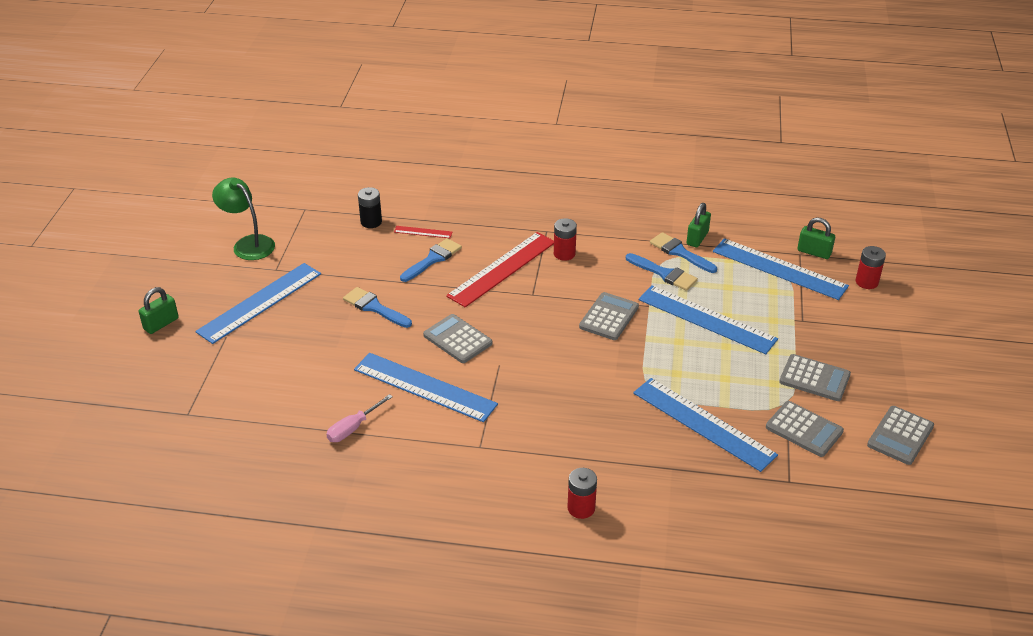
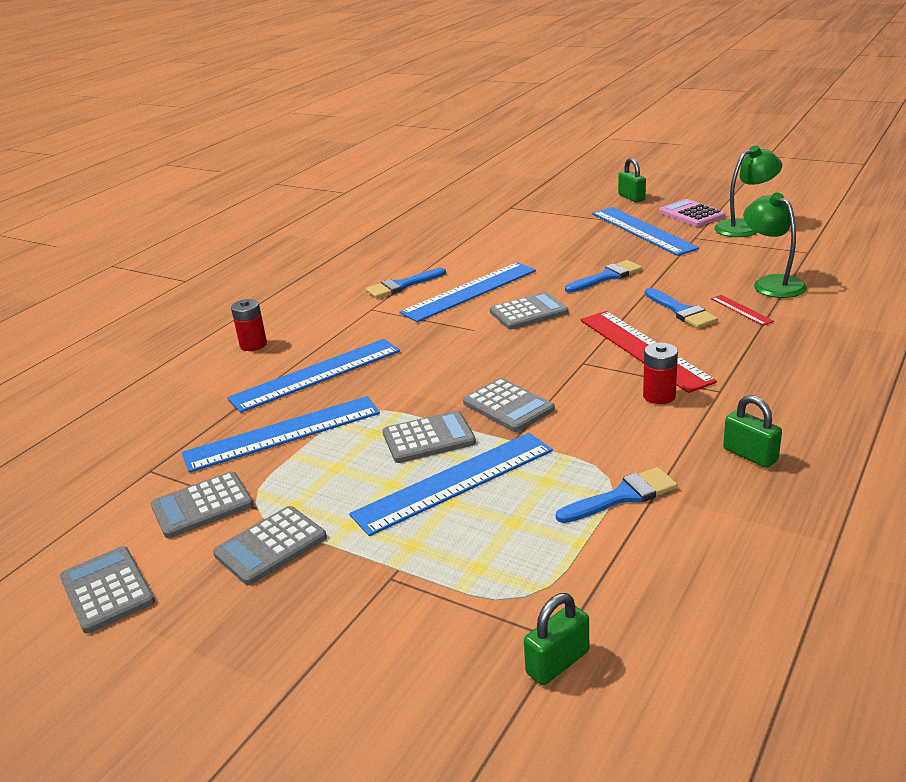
camera: 115 degrees right, 10 degrees down
(214, 277) = (691, 214): none -> pink calculator
(353, 428) = (442, 260): pink screwdriver -> none
(371, 222) = (772, 283): black battery -> green lamp
(423, 232) = (741, 310): red ruler -> red ruler turned 60 degrees counterclockwise
(664, 274) = (576, 469): blue brush -> blue brush (402, 285)
(667, 344) = (428, 438): none -> grey calculator
(697, 238) = (655, 524): green padlock -> green padlock (750, 455)
(779, 269) = (530, 596): blue ruler -> blue ruler (316, 374)
(866, 282) = (433, 706): red battery -> none

